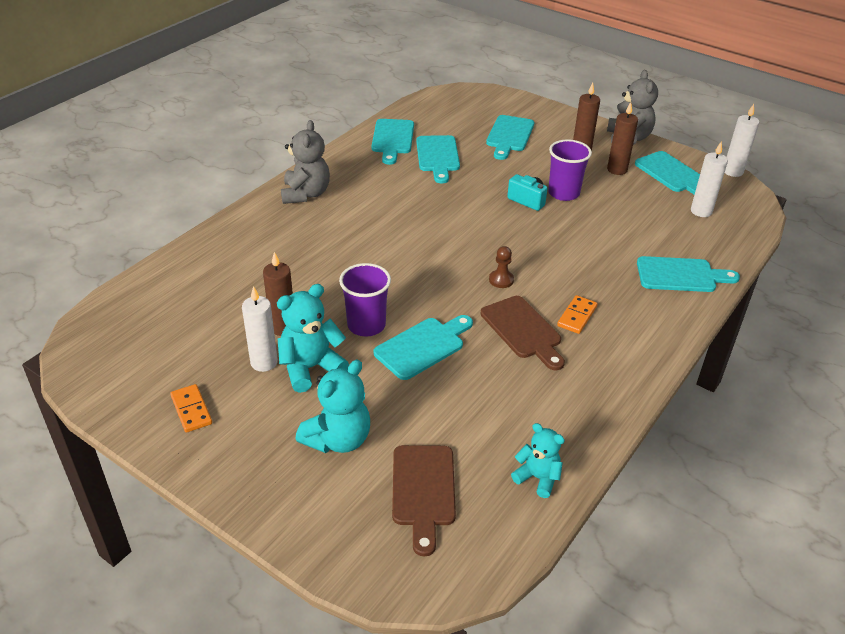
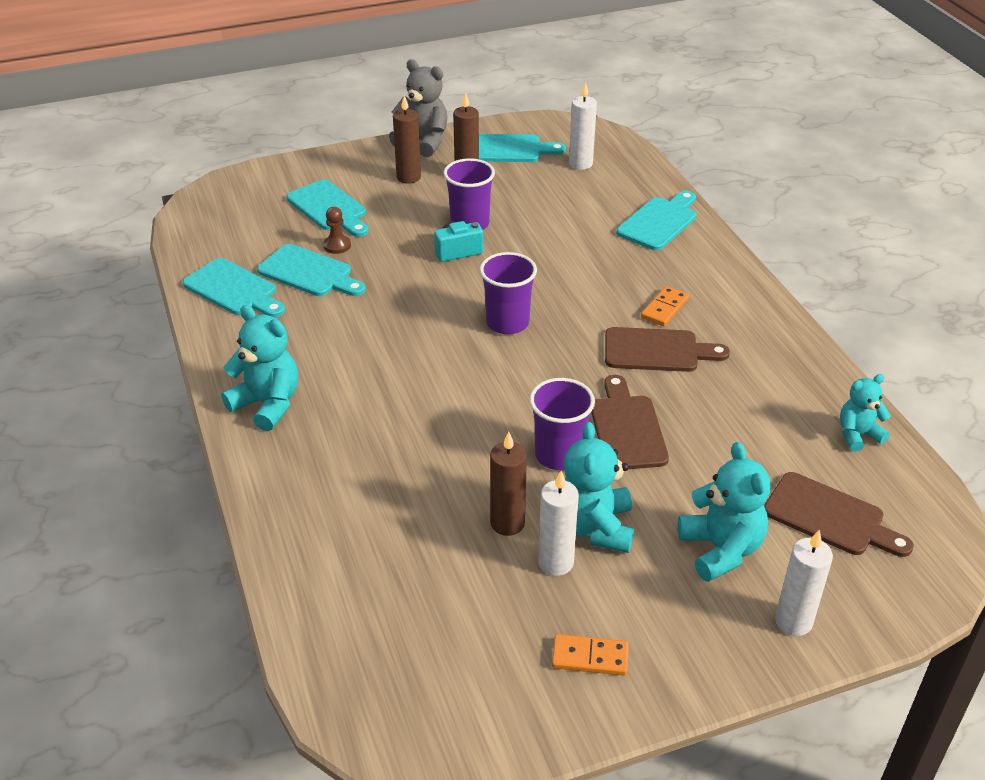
camera: 55 degrees left, 0 degrees up
(305, 194) = (267, 404): grey teddy bear -> turquoise teddy bear
(423, 346) = (627, 428): turquoise cutting board -> brown cutting board
(477, 251) = (507, 323): none -> purple cup
(501, 280) = (569, 329): brown pawn -> brown pawn (337, 245)
(577, 316) = (664, 308): orange domino -> orange domino turned 60 degrees clockwise
(733, 171) = (540, 117): white candle -> white candle (793, 621)

